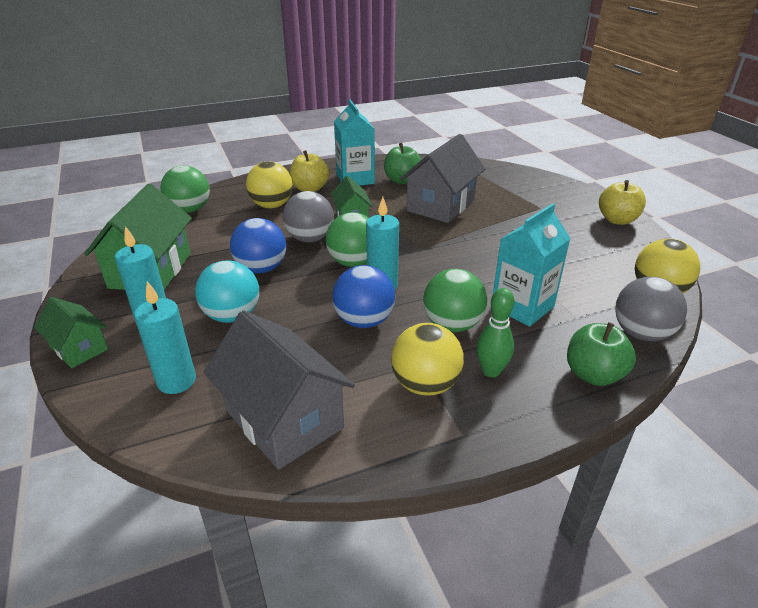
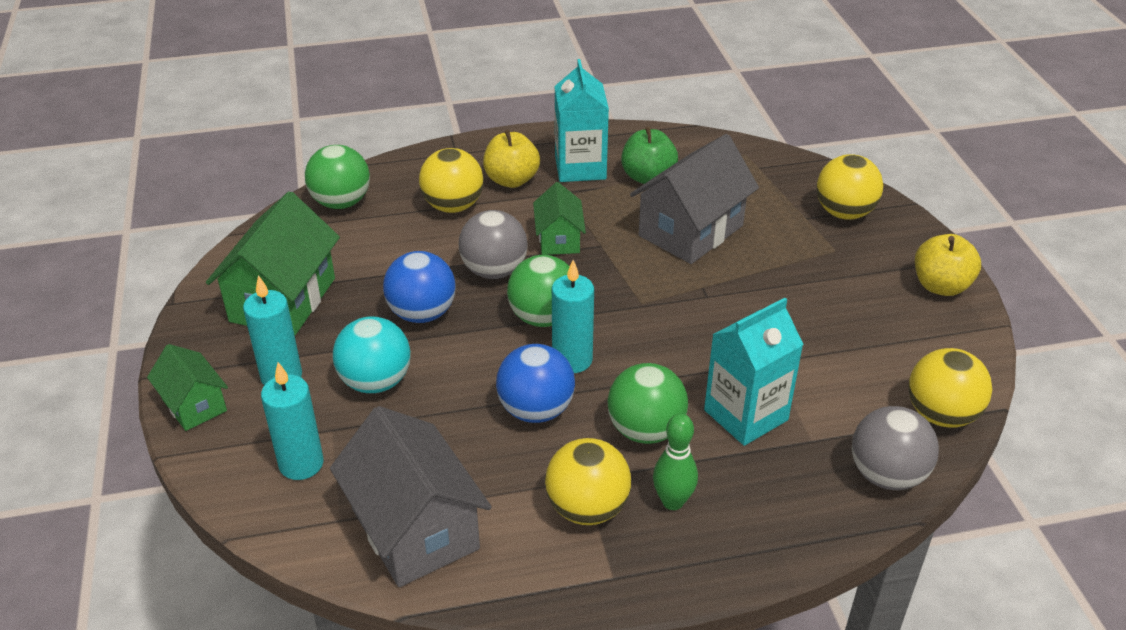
camera: 10 degrees right, 5 degrees up
(536, 188) = (844, 213): none -> yellow ball
(593, 374) = (798, 523): green apple -> none

